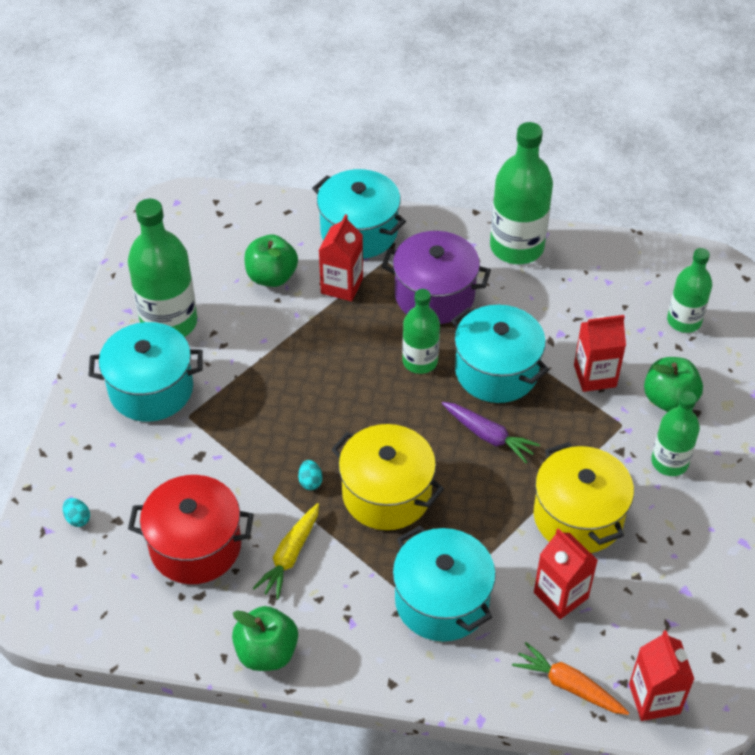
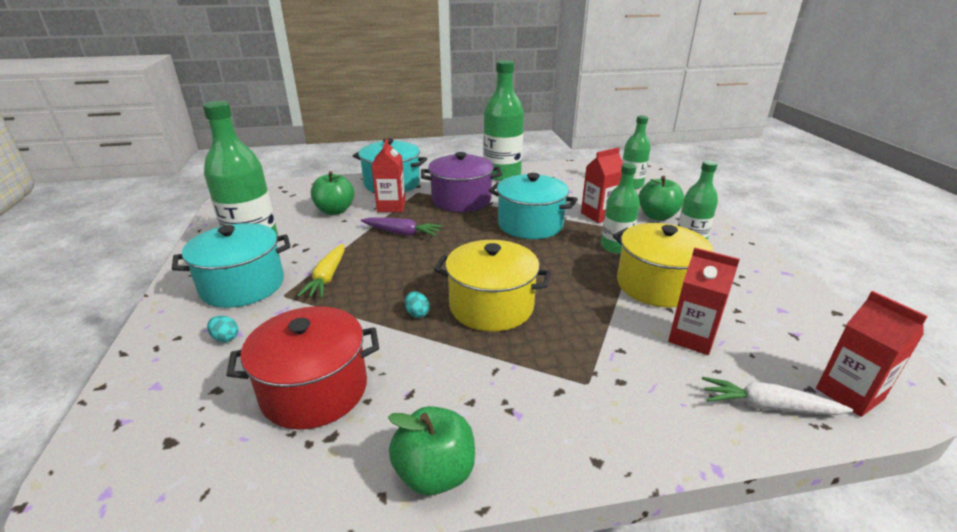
camera: 20 degrees left, 20 degrees down
(78, 519) = (165, 400): turquoise egg -> turquoise egg (225, 338)
(290, 556) = (422, 372): yellow carrot -> yellow carrot (327, 277)
(420, 361) = (471, 230): green bottle -> green bottle (615, 247)
(441, 601) = (593, 370): turquoise pot -> none
(488, 436) = (550, 256): purple carrot -> purple carrot (402, 233)
(568, 685) = (768, 406): orange carrot -> white carrot

